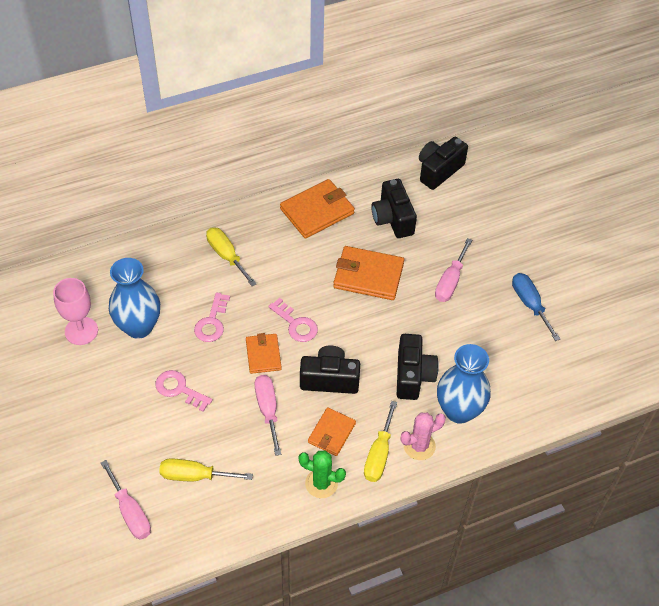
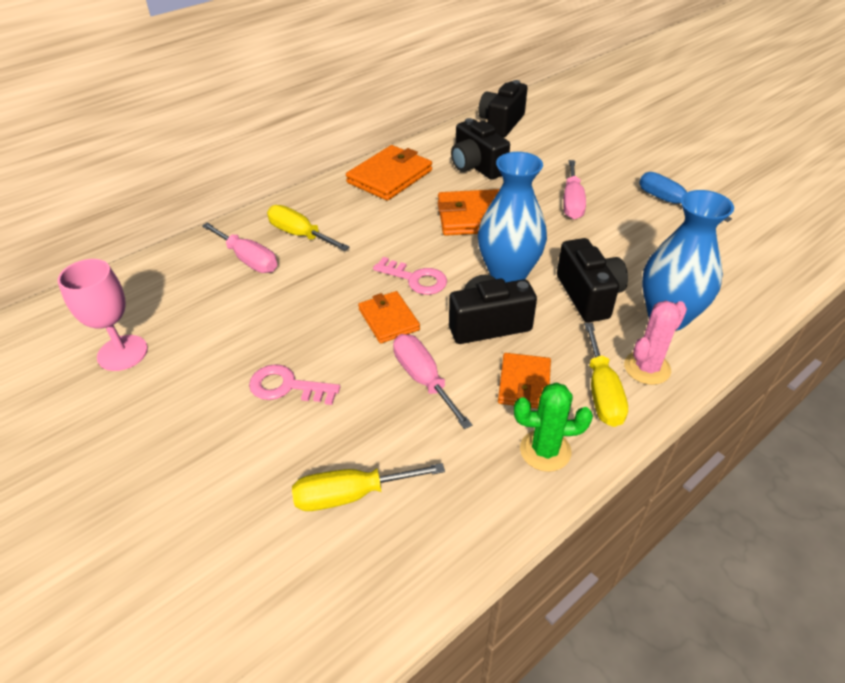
camera: 15 degrees left, 10 degrees down
(130, 512) = (261, 584): pink screwdriver -> pink screwdriver (248, 259)
(139, 327) = (206, 329): blue vase -> blue vase (508, 274)
(212, 322) = (306, 301): pink key -> none

